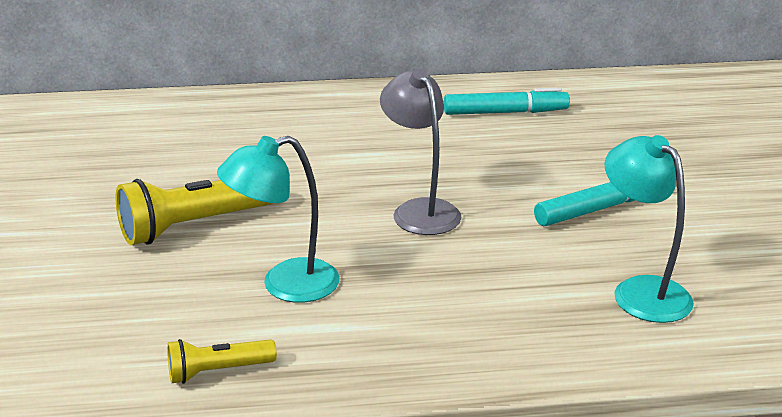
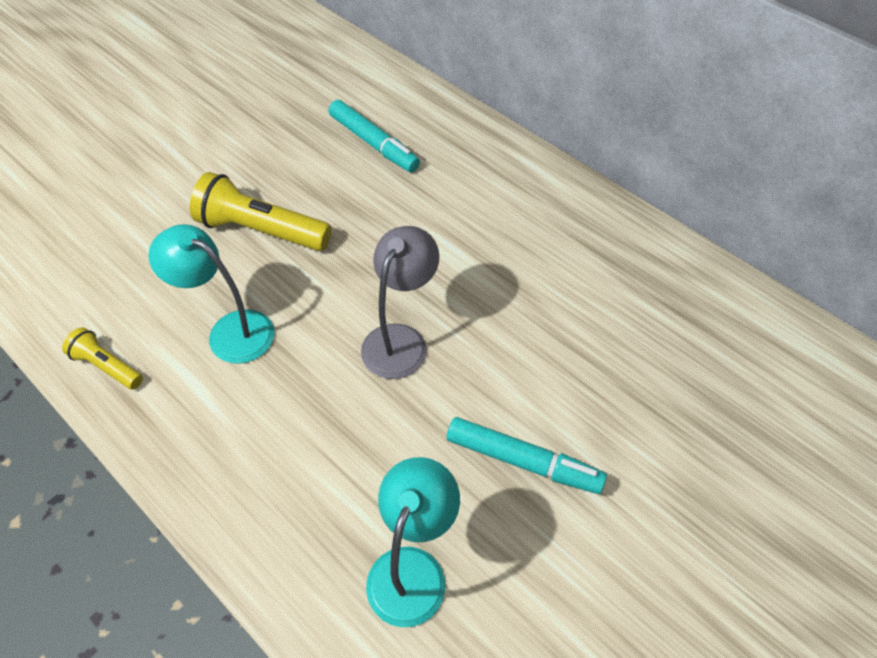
camera: 50 degrees right, 25 degrees up
(505, 112) = (627, 291): turquoise marker -> turquoise marker (373, 143)

